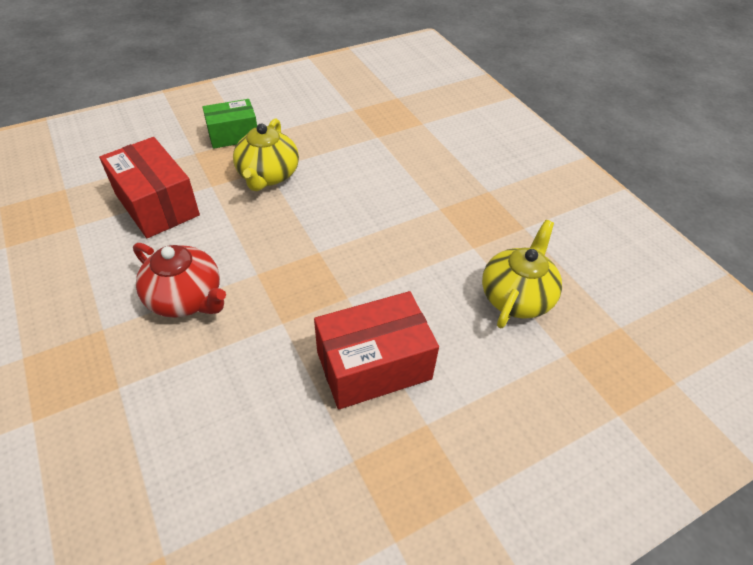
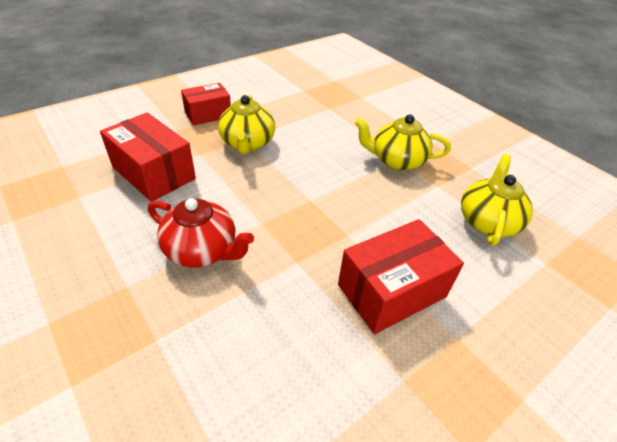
camera: 10 degrees left, 5 degrees down
(233, 135) = (208, 114): green box -> red box
(435, 211) = (396, 160): none -> yellow teapot

